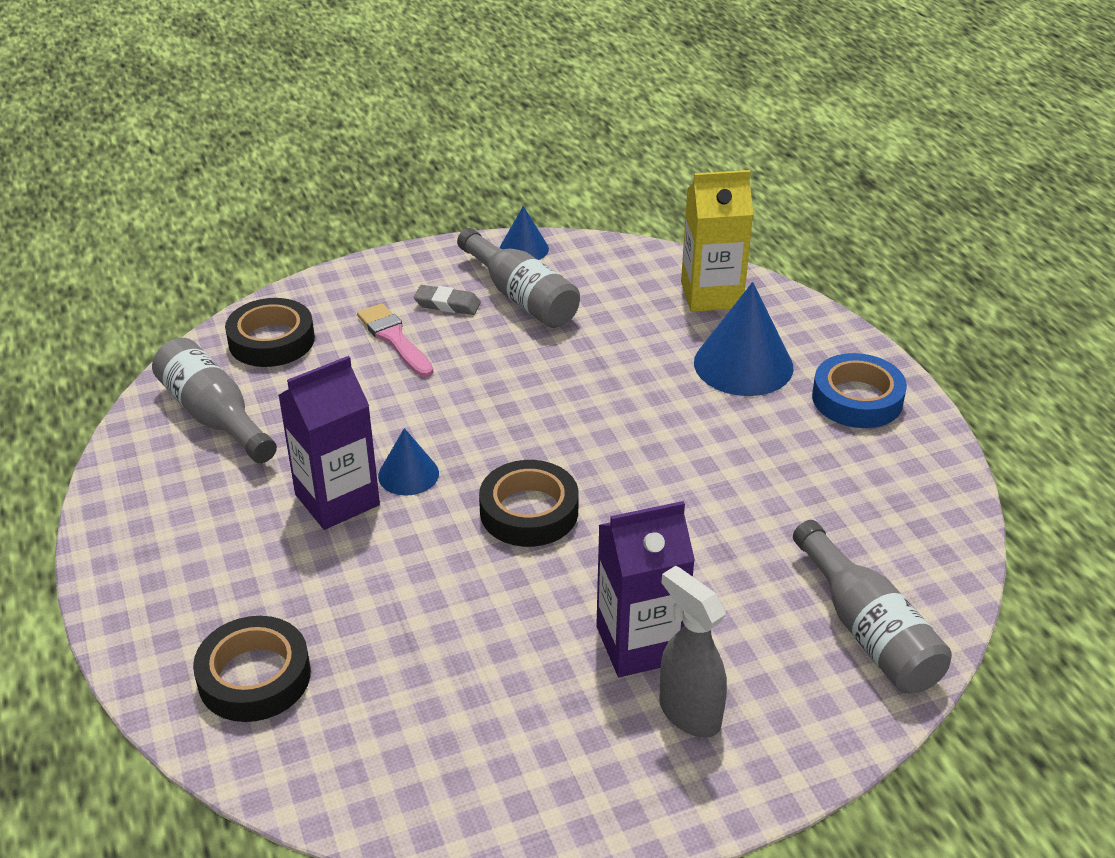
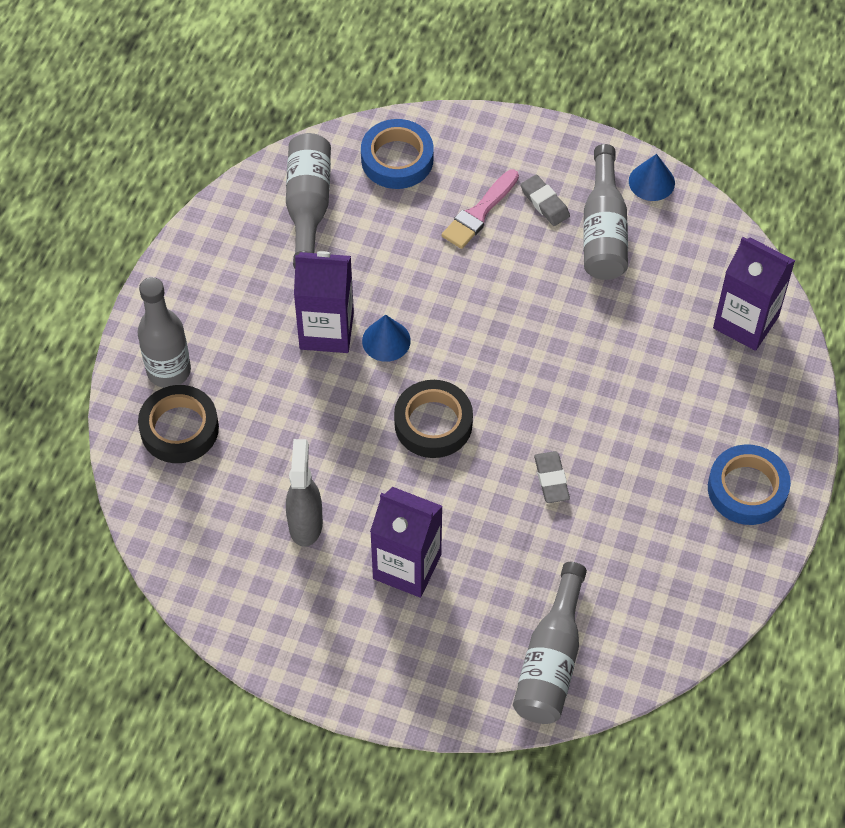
camera: 40 degrees right, 20 degrees up
(189, 631) = (169, 371): none -> grey bottle
(271, 340) = (397, 159): black tape -> blue tape
(394, 339) = (479, 213): pink brush -> pink brush turned 150 degrees counterclockwise
(689, 713) = (389, 631): grey spray bottle -> grey spray bottle (305, 523)
(690, 489) = (551, 479): none -> grey eraser
(711, 295) = (745, 322): yellow carton -> purple carton
(743, 364) = (699, 403): blue cone -> none

